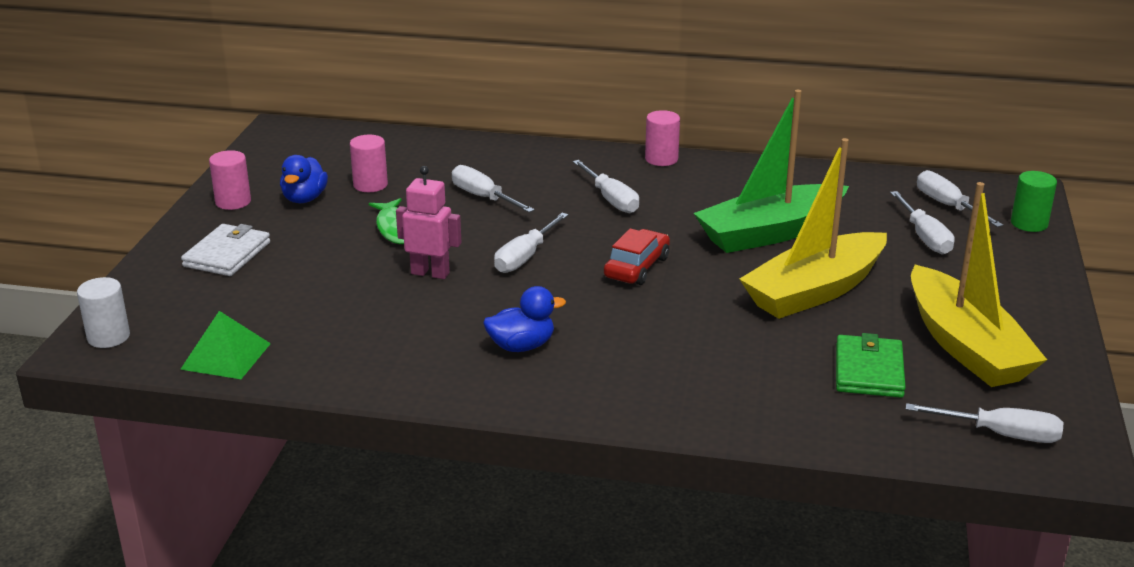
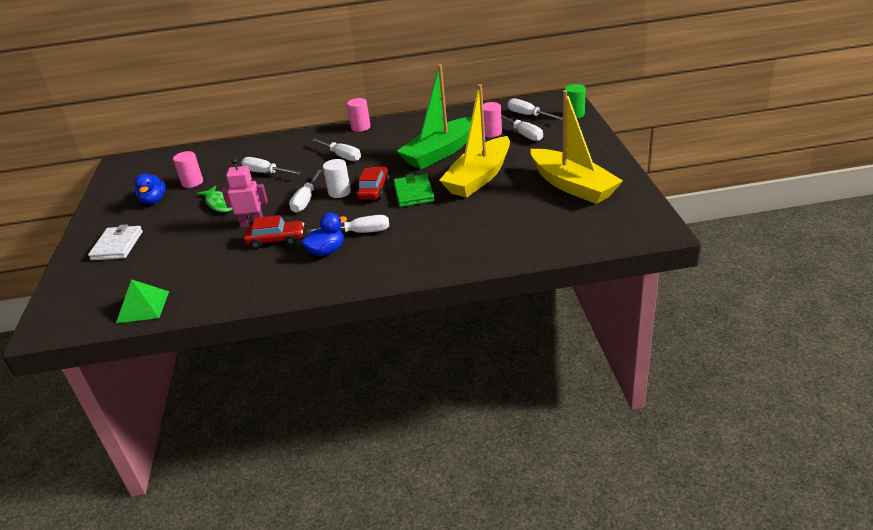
camera: 15 degrees left, 5 degrees up
(108, 337) = (58, 316): white cylinder -> white cylinder (339, 192)
(233, 202) = (108, 213): pink cylinder -> pink cylinder (491, 133)
(454, 307) = (276, 240): none -> red car
(868, 371) = (528, 212): green wallet -> green wallet (413, 193)
(1002, 434) = (613, 227): white screwdriver -> white screwdriver (360, 232)

